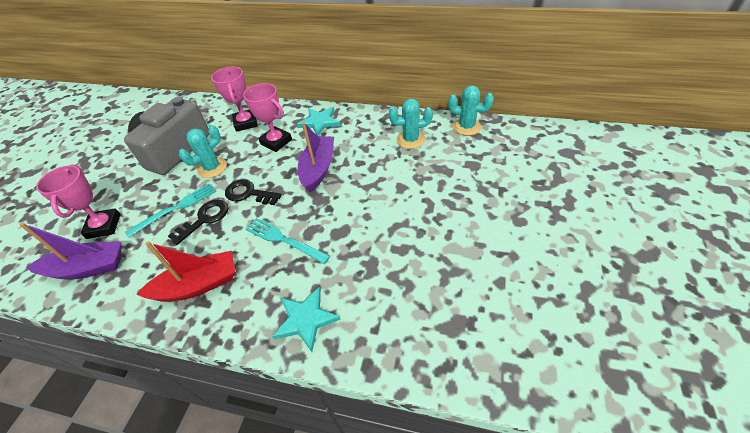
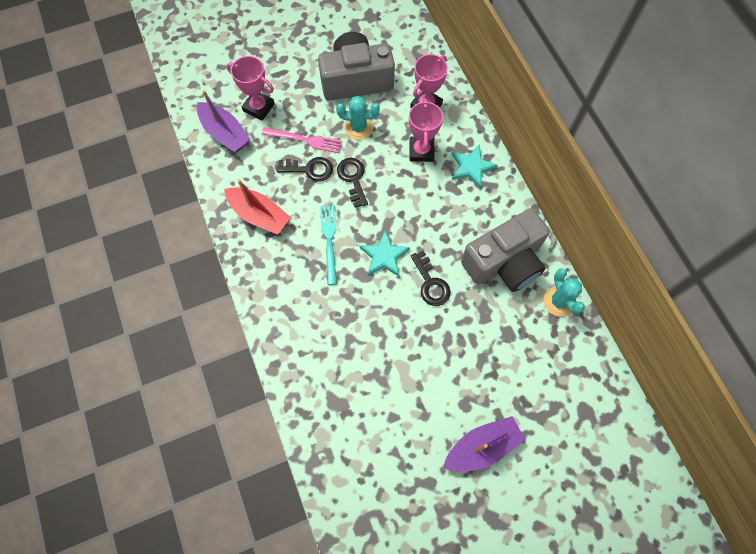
camera: 50 degrees right, 20 degrees up
(104, 226) = (259, 107): pink trophy -> pink trophy turned 75 degrees clockwise
(177, 208) = (305, 140): turquoise fork -> pink fork
(305, 319) = (280, 304): turquoise star -> turquoise star (384, 256)
(318, 168) = (414, 210): purple boat -> purple boat (482, 447)
(390, 189) = (431, 283): none -> black key
(410, 140) = (504, 262): turquoise cactus -> grey camera

